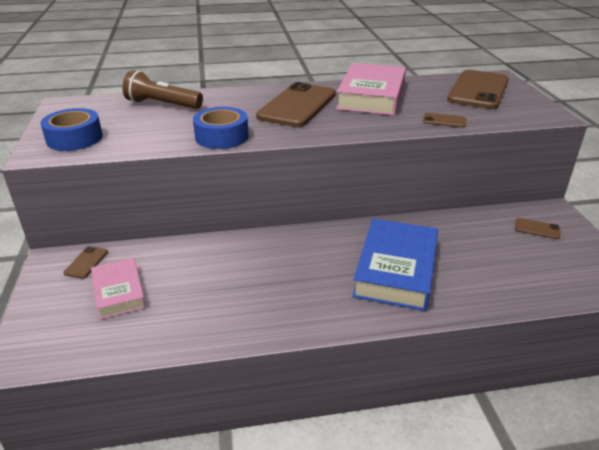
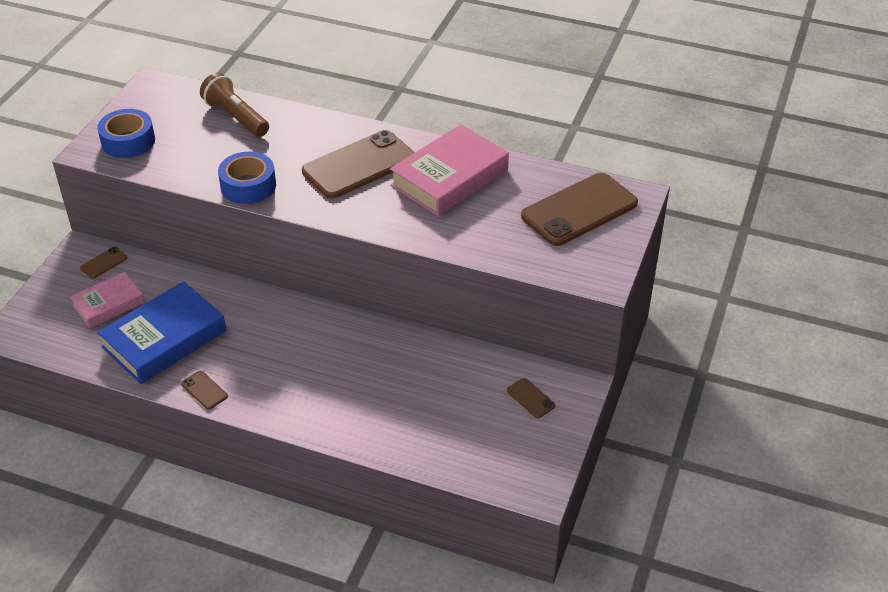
camera: 30 degrees right, 10 degrees up
(119, 292) = (108, 304): pink book -> pink book turned 45 degrees clockwise
(396, 270) = (344, 381): blue book -> blue book (164, 339)
(444, 121) = (477, 243): brown phone -> brown phone (204, 390)

